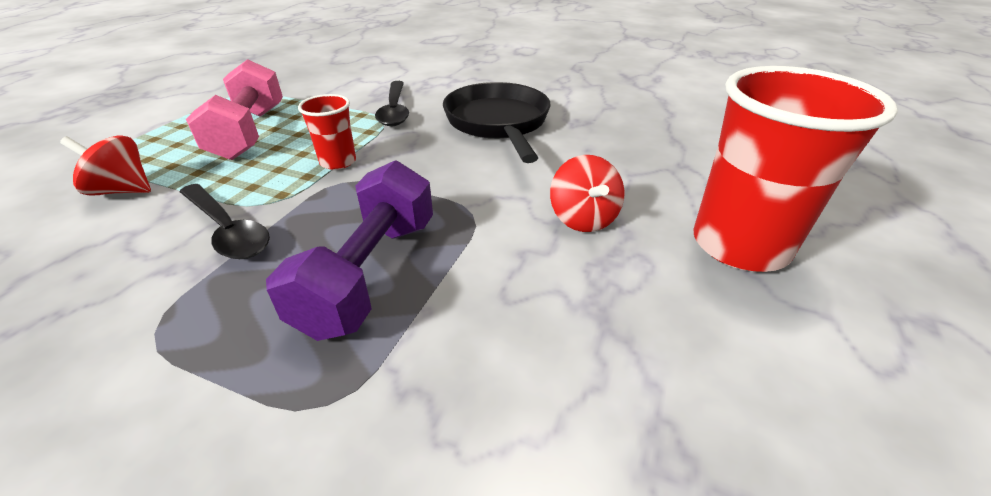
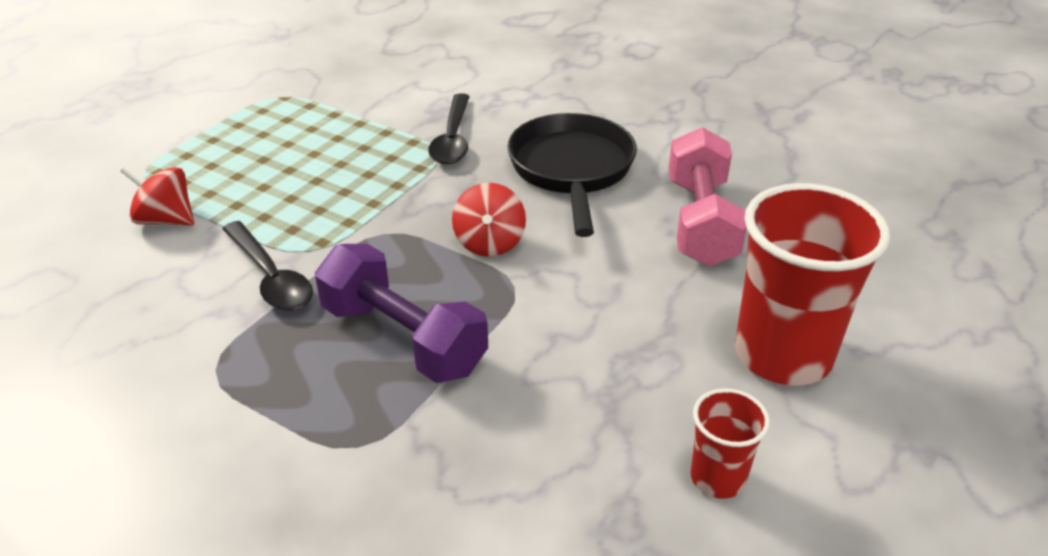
camera: 10 degrees right, 0 degrees up
(249, 132) = (287, 156): pink dumbbell -> pink dumbbell (701, 222)
(338, 162) = (382, 207): red cup -> red cup (717, 478)
(370, 273) = (403, 339): purple dumbbell -> purple dumbbell turned 75 degrees counterclockwise
(583, 219) = (628, 306): red spinning top -> red spinning top (489, 243)

